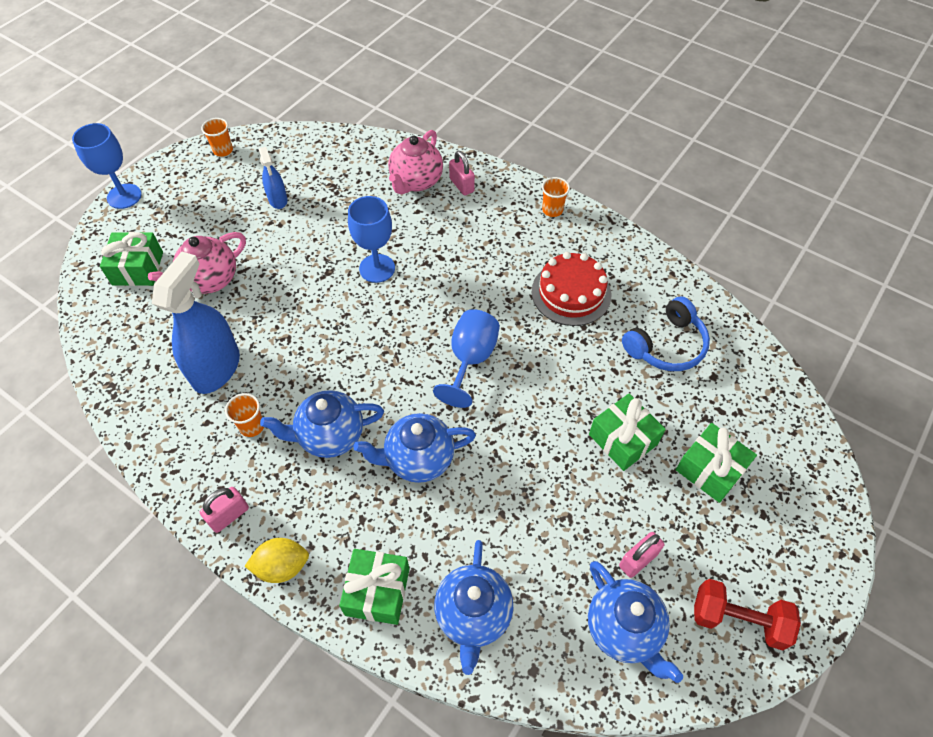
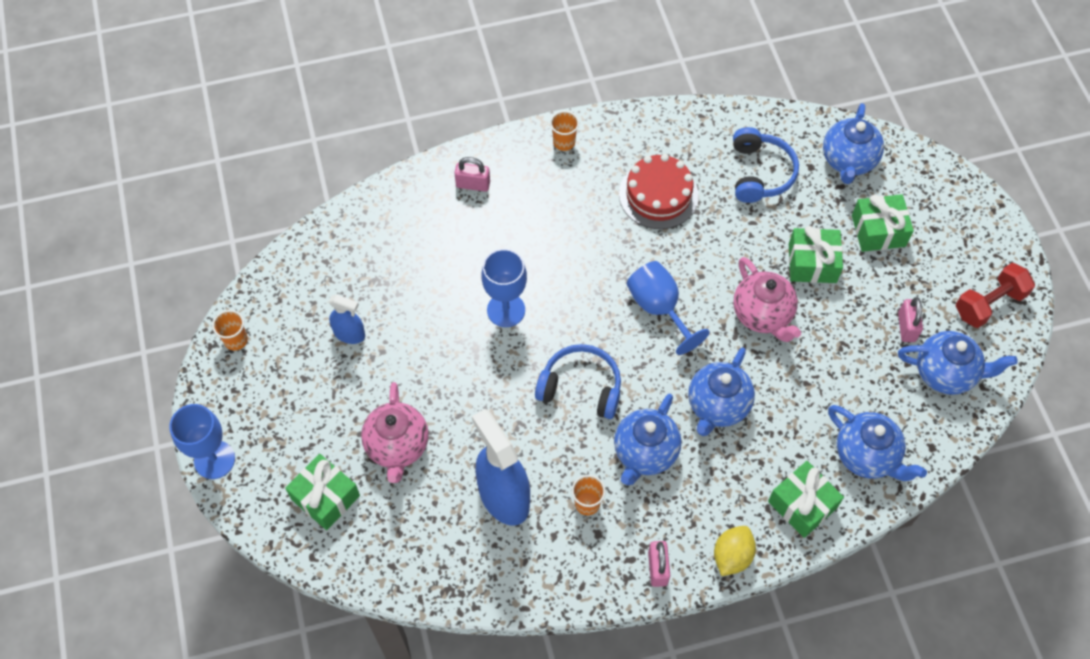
camera: 50 degrees left, 5 degrees up
(352, 355) = (581, 387): none -> blue headphones
(416, 182) = (434, 214): pink teapot -> pink teapot (762, 315)
(751, 400) = (848, 161): none -> blue teapot

